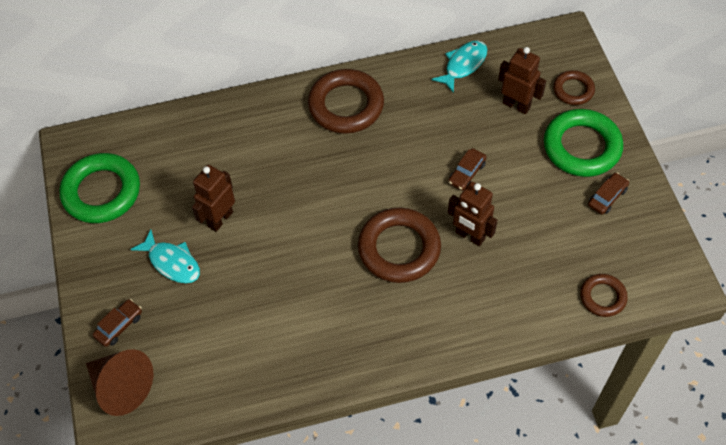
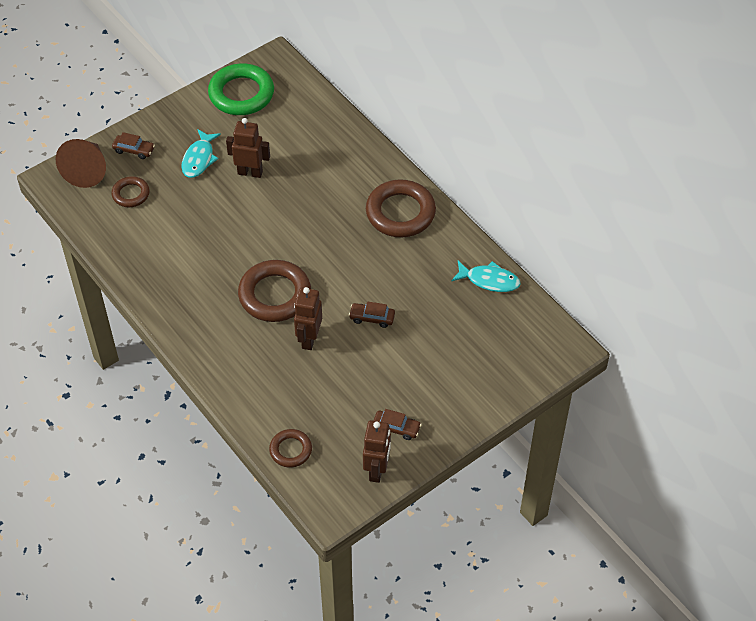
camera: 65 degrees right, 5 degrees down
(516, 105) = (464, 332): brown robot -> brown robot (377, 470)
(573, 90) = (505, 371): brown ring -> brown ring (131, 194)
(581, 147) = (442, 394): green ring -> none

